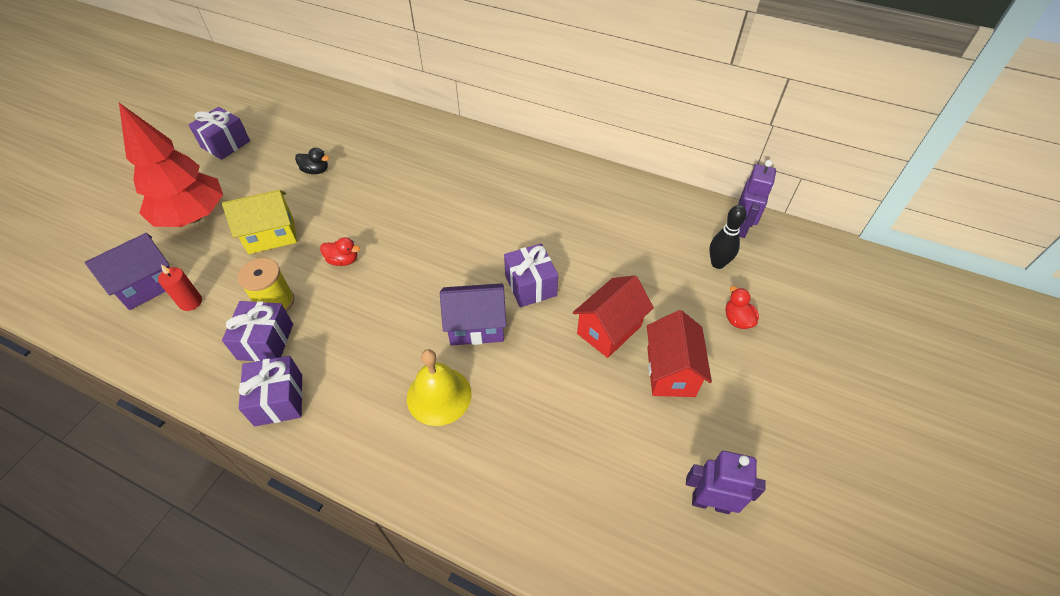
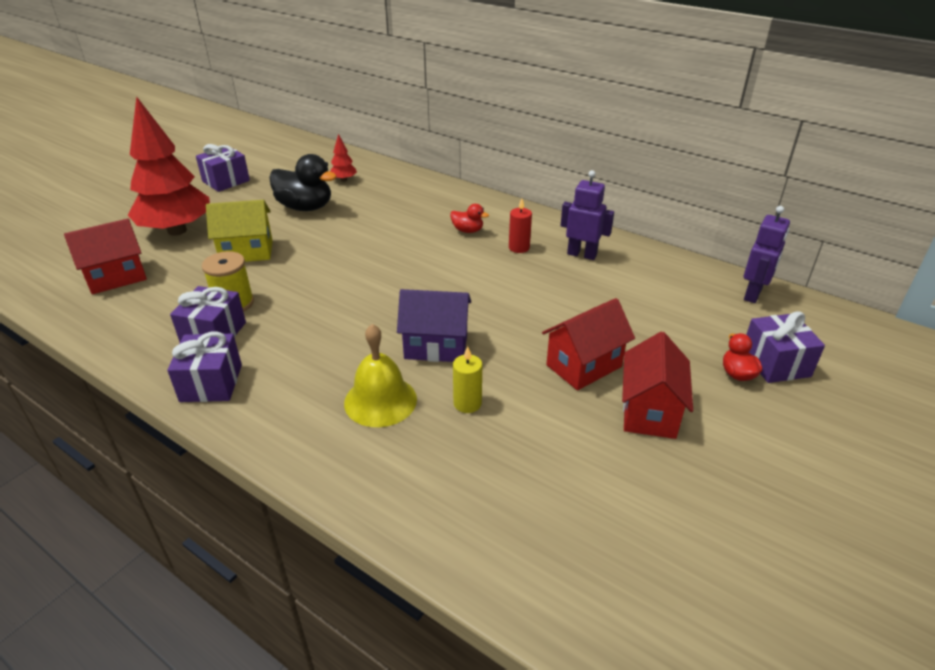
camera: 10 degrees right, 15 degrees down
(148, 285) = (116, 277): purple house -> red house
(190, 302) = (151, 294): red candle -> red candle (519, 248)
(315, 170) = (305, 207): black duck -> black duck, size x1.99
(343, 260) = (311, 278): red duck -> red duck (467, 230)
(346, 129) = (344, 180): none -> red tree
(516, 387) = (467, 403): none -> yellow candle
(530, 285) = (503, 318): purple gift -> purple gift (775, 363)
(710, 502) = (679, 544): purple robot -> purple robot (582, 254)
(717, 263) = (720, 322): black bowling pin -> none

